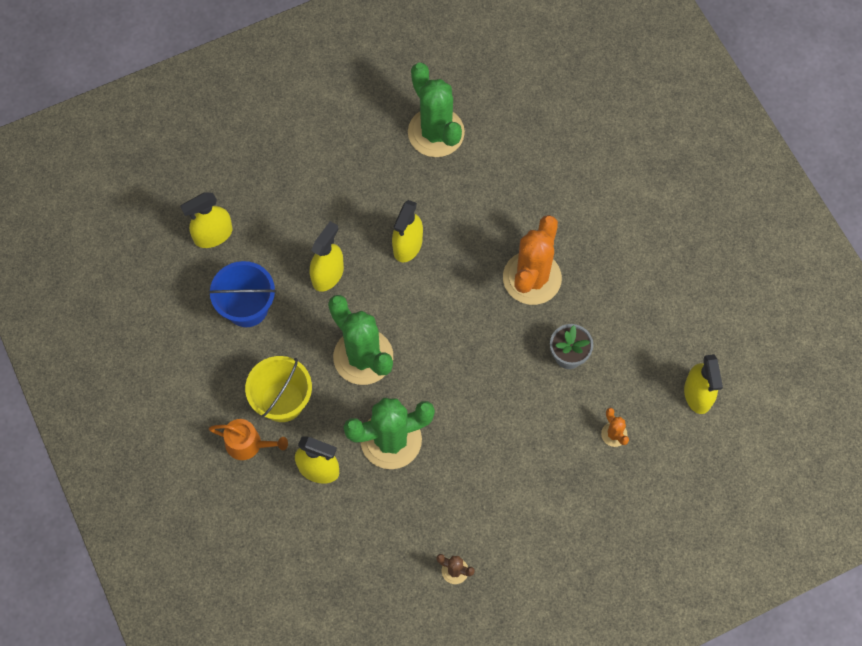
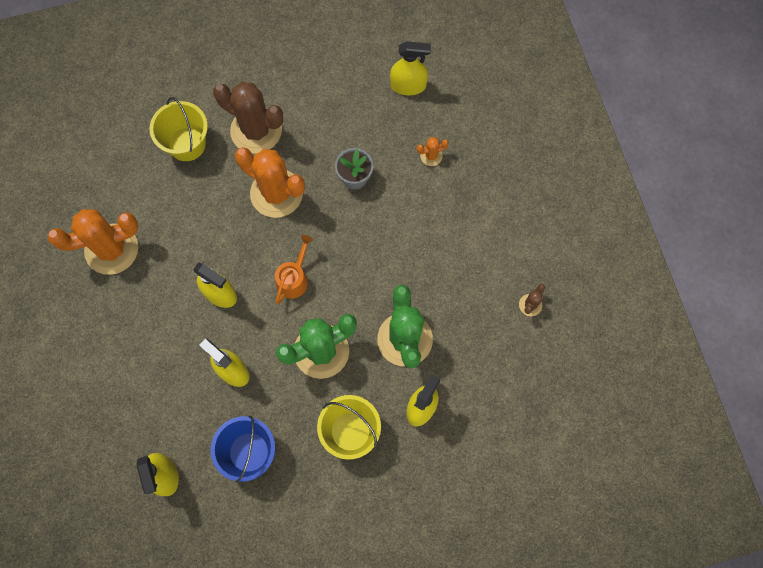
camera: 80 degrees left, 5 degrees up
(248, 444) = (386, 469): orange watering can -> orange watering can (294, 279)
(436, 132) = (111, 249): green cactus -> orange cactus
(569, 177) = (187, 144): none -> yellow bucket
(602, 242) = (256, 130): none -> brown cactus

